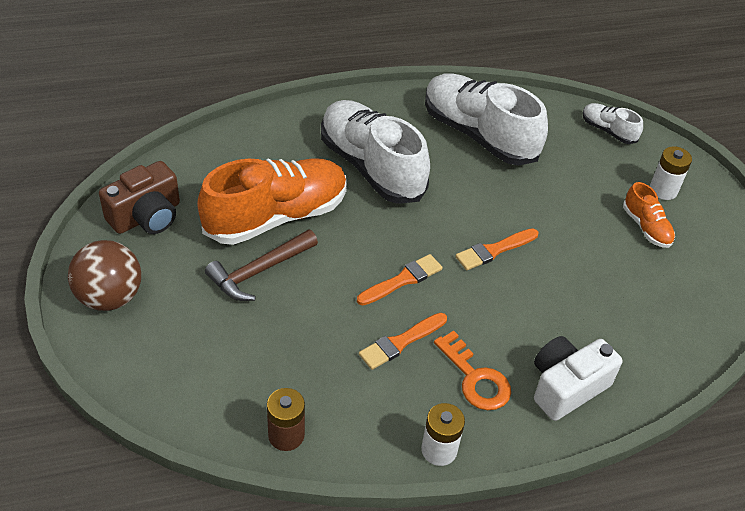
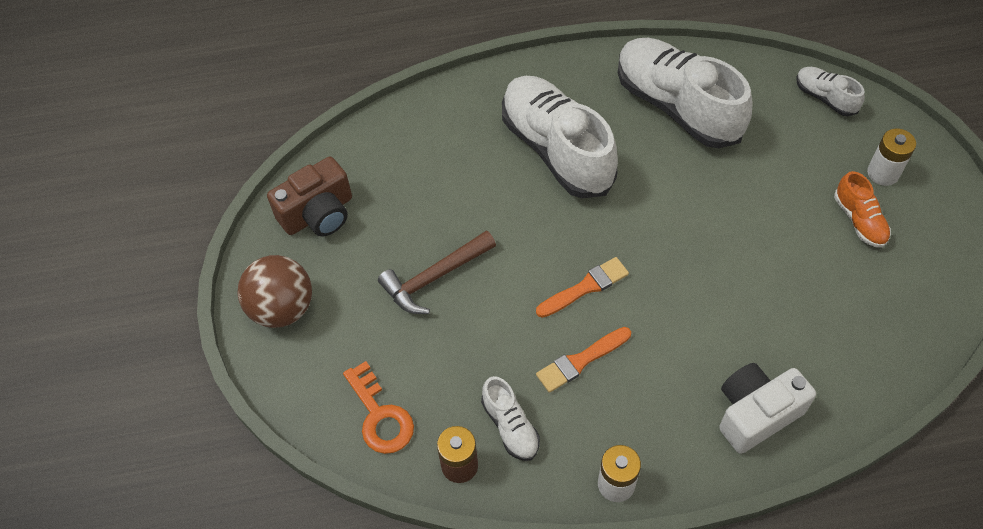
camera: 10 degrees right, 10 degrees up
(276, 216) = (453, 212): orange shoe -> none
(335, 400) = (510, 426): none -> white shoe
(475, 378) = (658, 403): orange key -> orange key (380, 416)
(494, 250) = (686, 251): orange brush -> none

